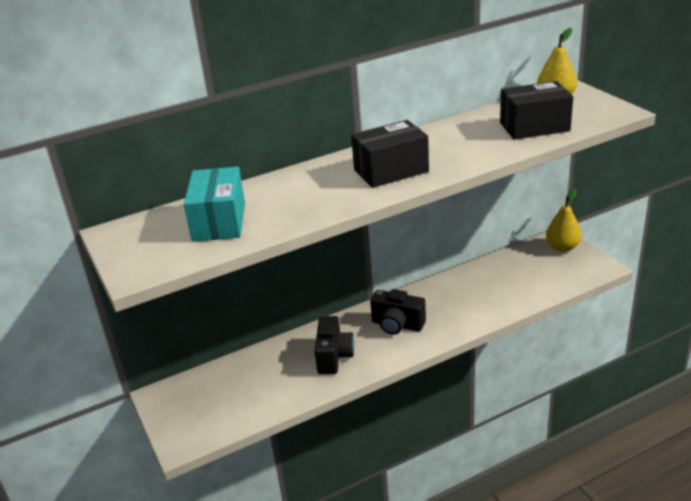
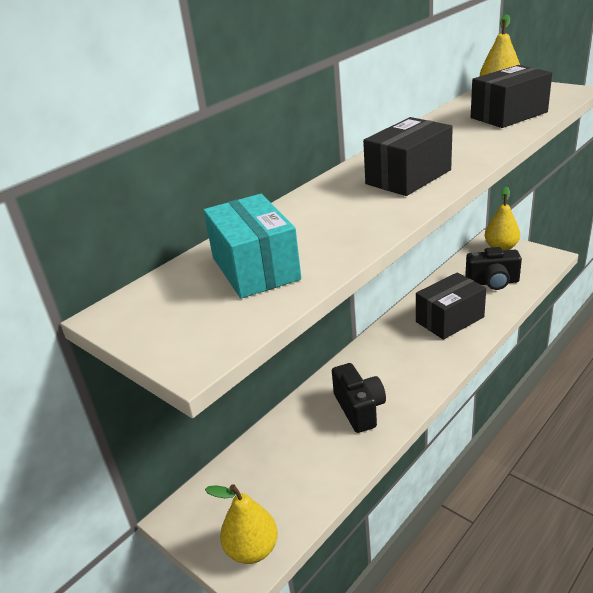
camera: 20 degrees left, 0 degrees up
(193, 432) = (252, 549): none -> yellow pear
(397, 325) = (402, 358): black camera -> black camera (492, 282)
(462, 303) = (449, 319): none -> black box

